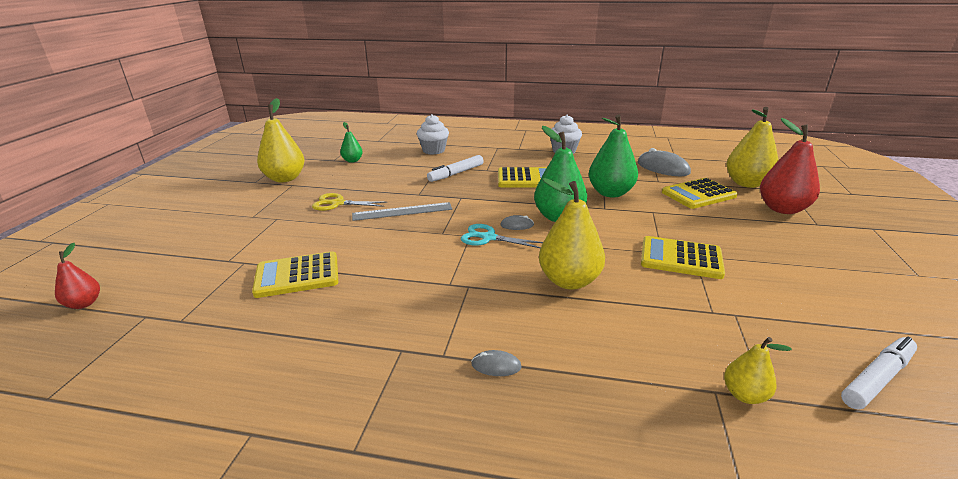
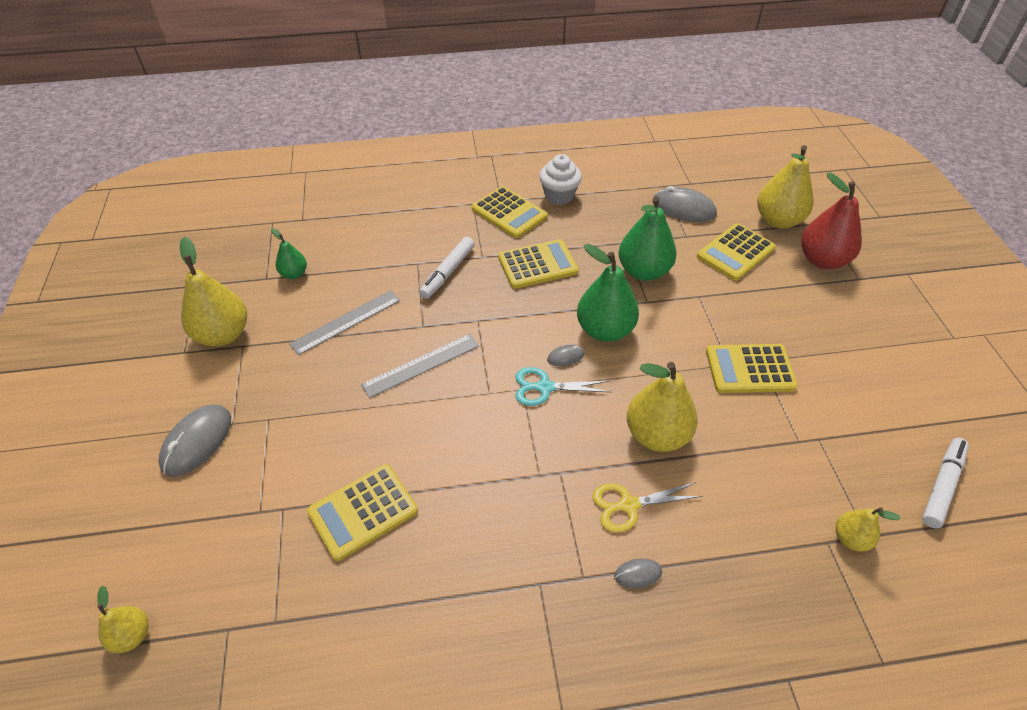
camera: 20 degrees left, 20 degrees up
(84, 303) = (132, 635): red pear -> yellow pear
(222, 220) = (197, 442): none -> grey mouse
(337, 203) = (330, 369): yellow scissors -> yellow scissors (629, 505)
(367, 184) = (346, 322): none -> grey ruler
(433, 150) = (393, 227): white cupcake -> none
(520, 154) = (509, 213): none -> yellow calculator

